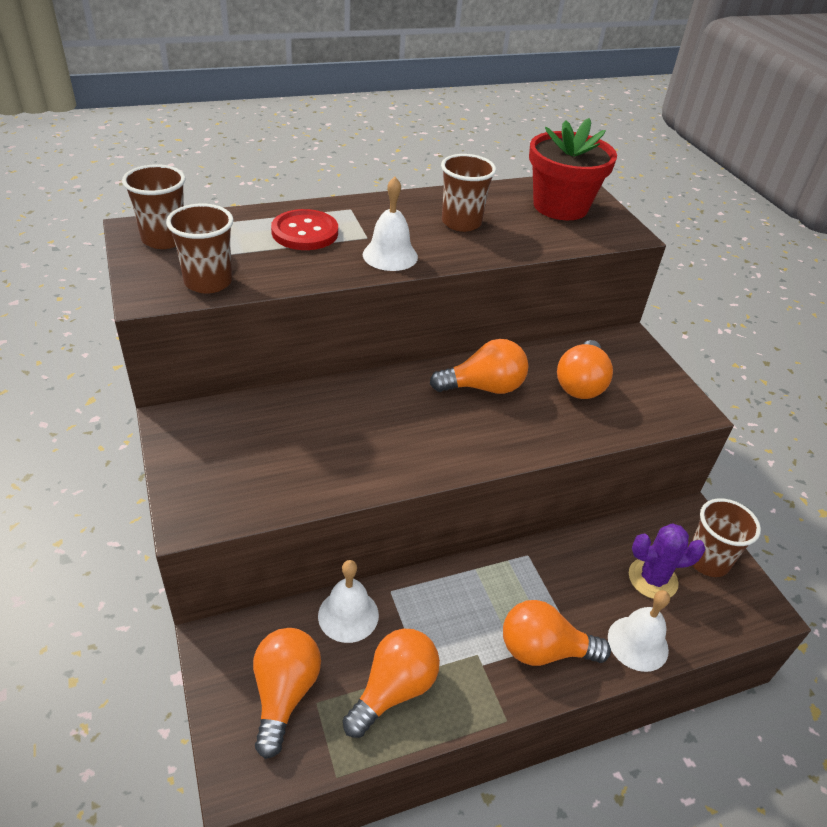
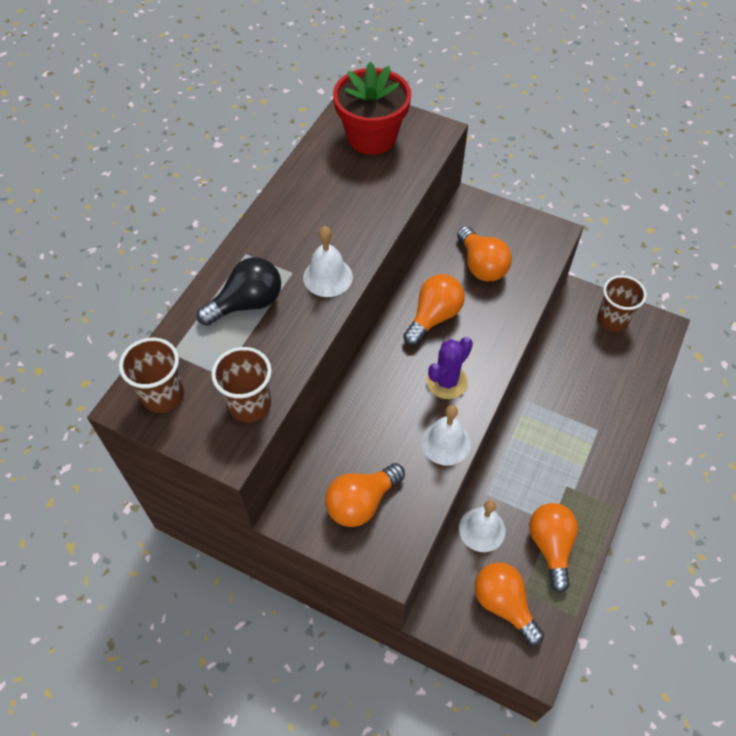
camera: 40 degrees left, 15 degrees up
(305, 232) = (247, 303): red button -> black light bulb
(461, 223) = (332, 206): brown cup -> none
(543, 650) = (592, 451): orange light bulb -> orange light bulb (361, 502)
(638, 643) = (628, 404): white bell -> white bell (446, 443)
(652, 579) = (599, 357): purple cactus -> purple cactus (446, 381)

